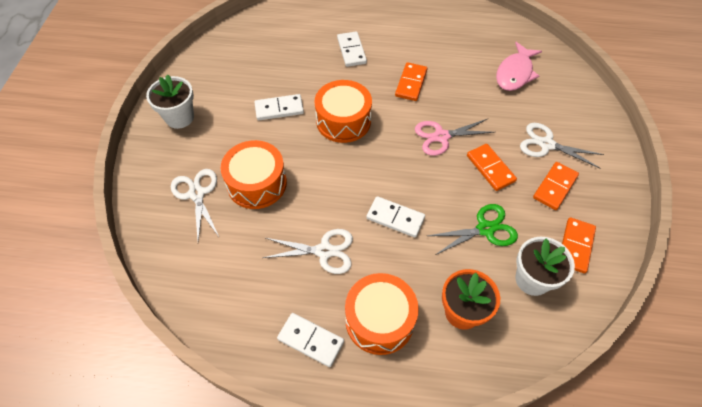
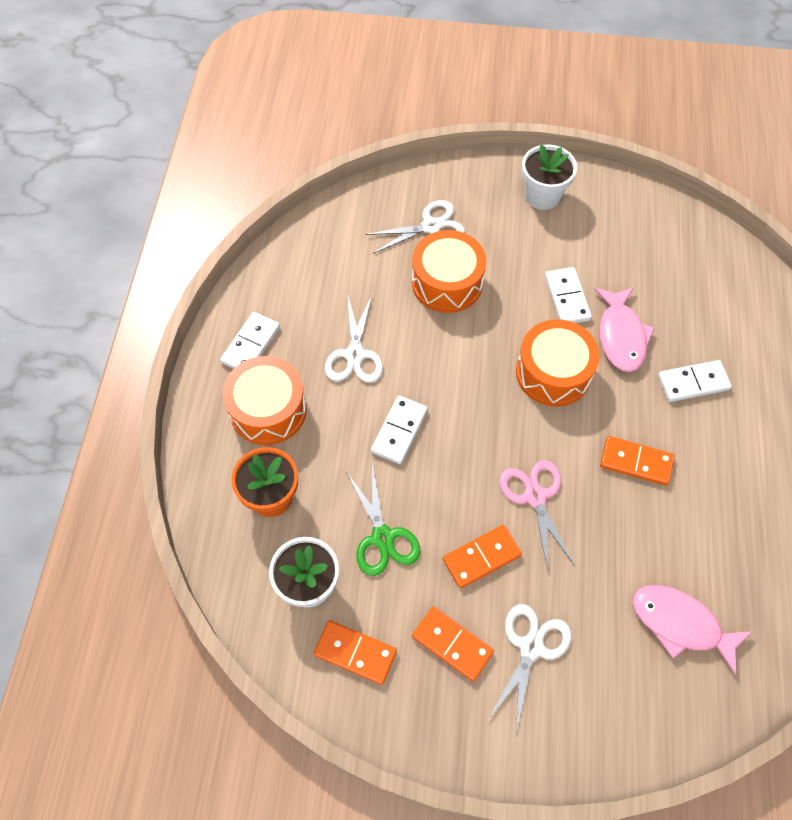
camera: 90 degrees right, 5 degrees up
(314, 82) = (621, 336): none -> pink fish

